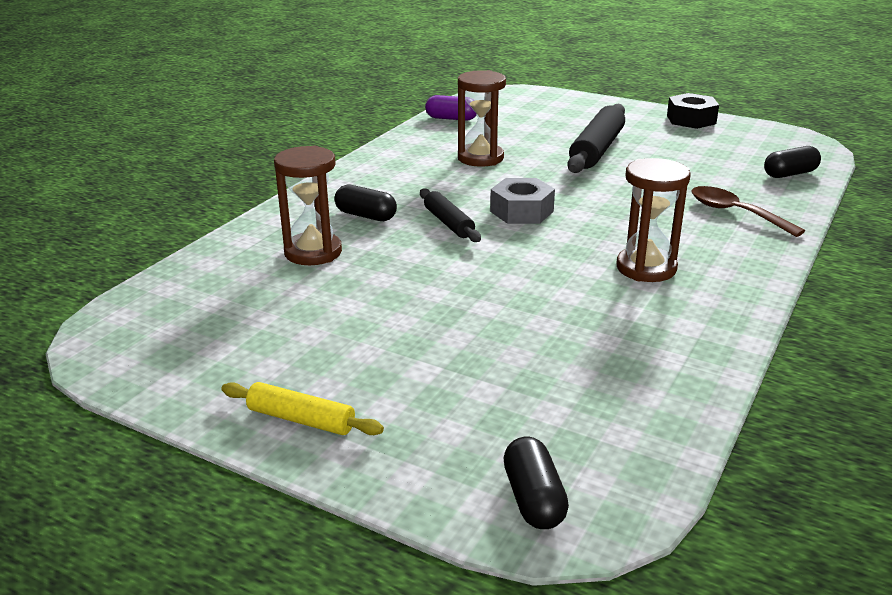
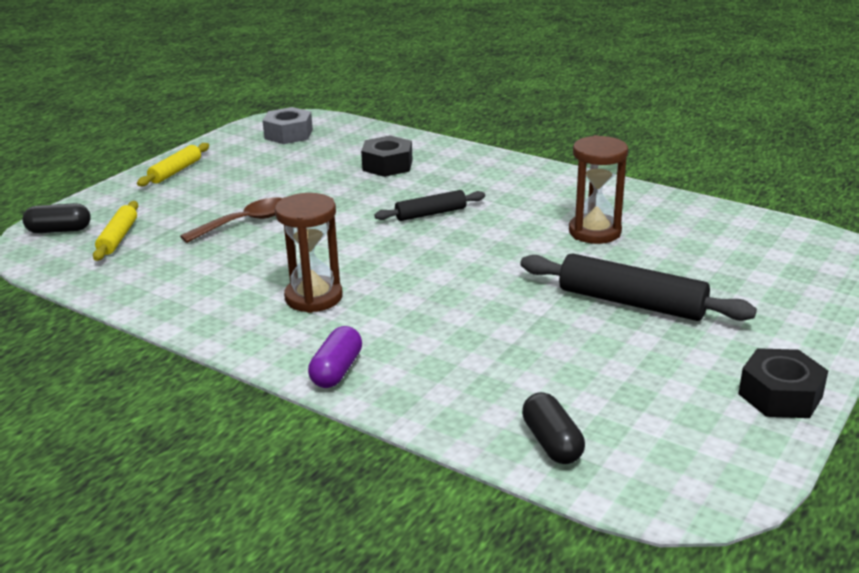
camera: 95 degrees right, 0 degrees up
(313, 252) = (387, 165): brown hourglass -> black nut
(366, 216) = (452, 181): black capsule -> none
(451, 118) = (725, 219): purple capsule -> purple capsule (337, 371)
(522, 211) = (451, 247): grey nut -> grey nut (288, 134)
(546, 427) = (118, 238): none -> yellow rolling pin
(735, 213) = (427, 370): brown spoon -> brown spoon (245, 222)

